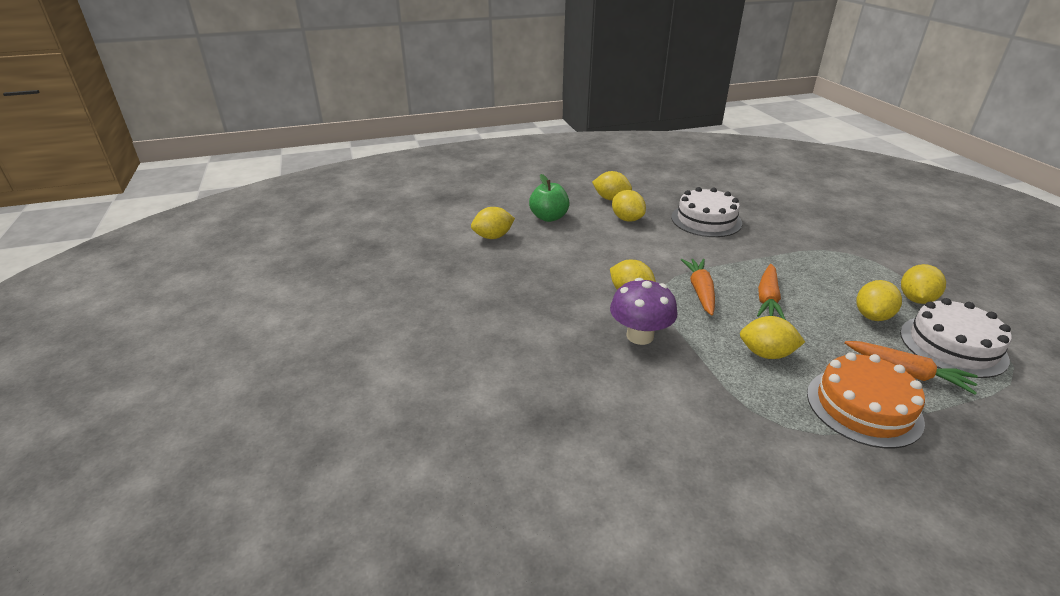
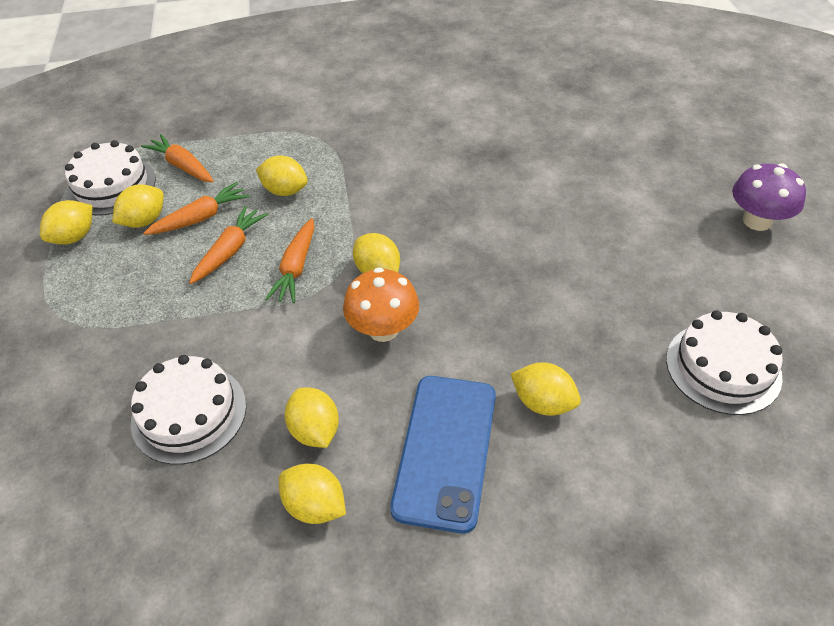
camera: 170 degrees left, 15 degrees up
(369, 258) = (723, 367): none -> white cake
(493, 237) = (543, 403): yellow lemon -> yellow lemon turned 45 degrees clockwise
(549, 217) = (445, 450): green apple -> blue phone
(608, 261) = (383, 329): none -> orange mushroom
(640, 336) = (392, 217): purple mushroom -> purple mushroom (757, 221)
(823, 322) = (200, 218): none -> orange carrot
(863, 407) = (247, 145): orange cake -> none

